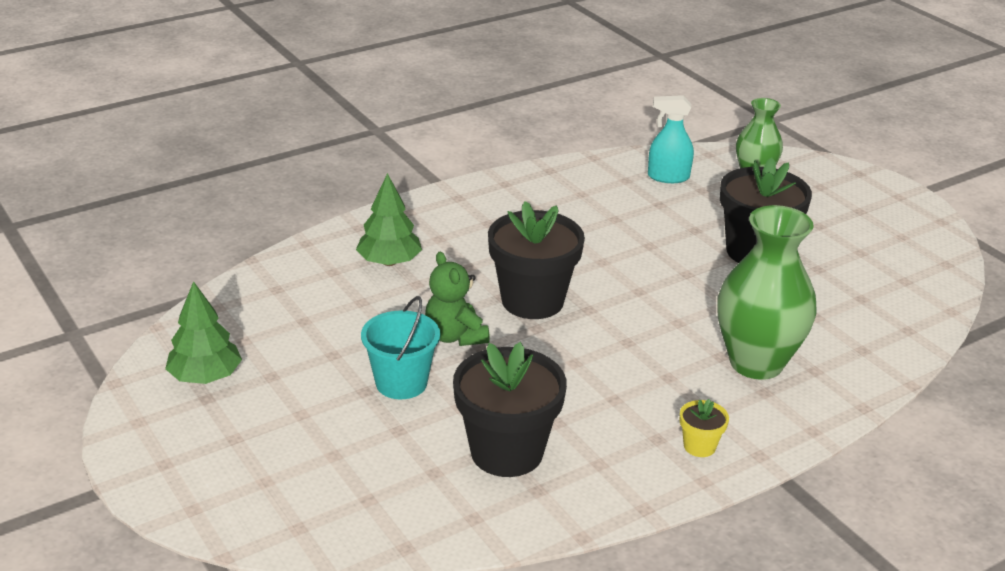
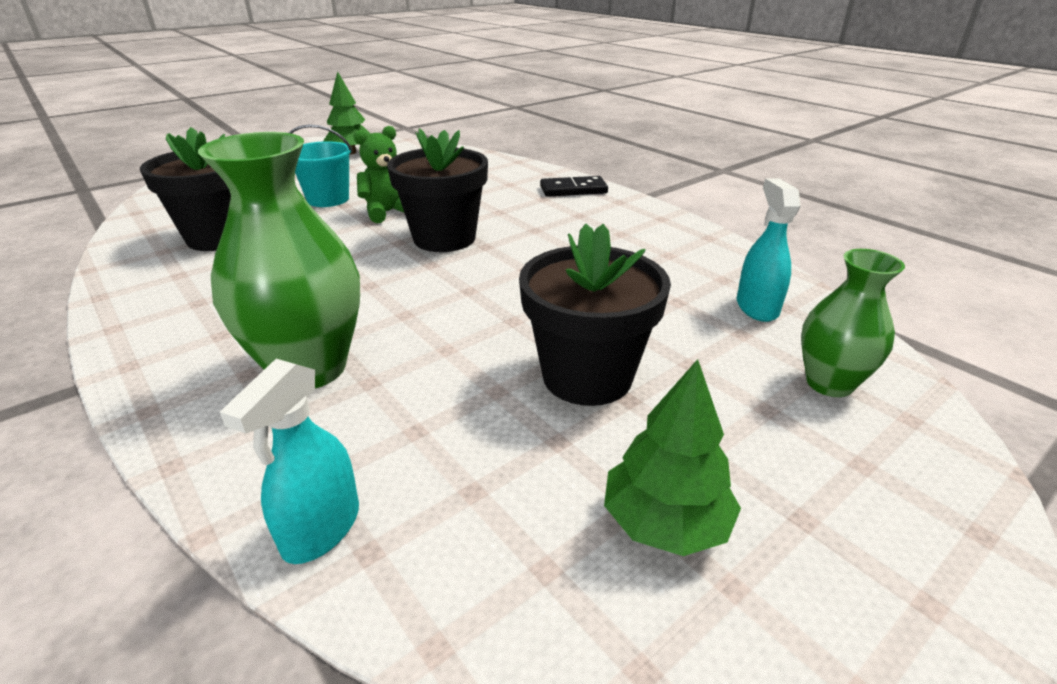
camera: 85 degrees right, 0 degrees up
(389, 262) = (498, 185): green tree -> green tree (665, 522)
(418, 218) = (573, 190): none -> black domino
(699, 446) = (170, 326): yellow flower pot -> none
(898, 345) = (321, 529): none -> turquoise spray bottle

